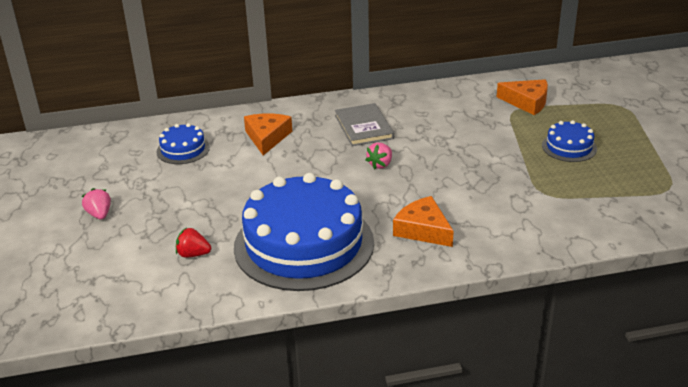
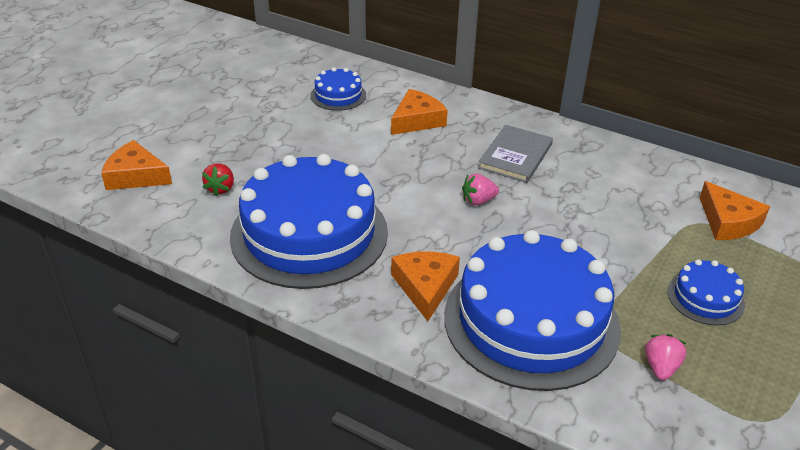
camera: 40 degrees right, 5 degrees up
(99, 214) = (208, 116): pink strawberry -> pink strawberry (661, 367)
(108, 285) = (135, 176): none -> orange cheese
(193, 254) = (221, 188): red strawberry -> red strawberry turned 135 degrees counterclockwise
(505, 211) = (531, 321): none -> blue cake

